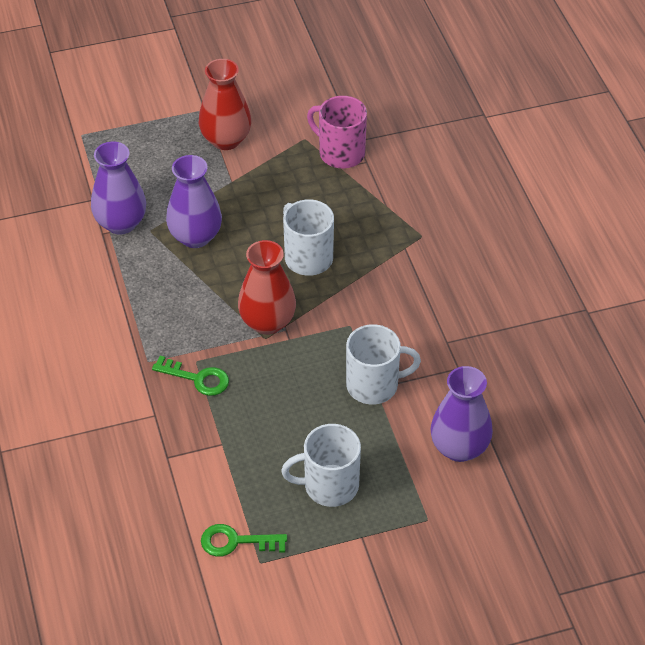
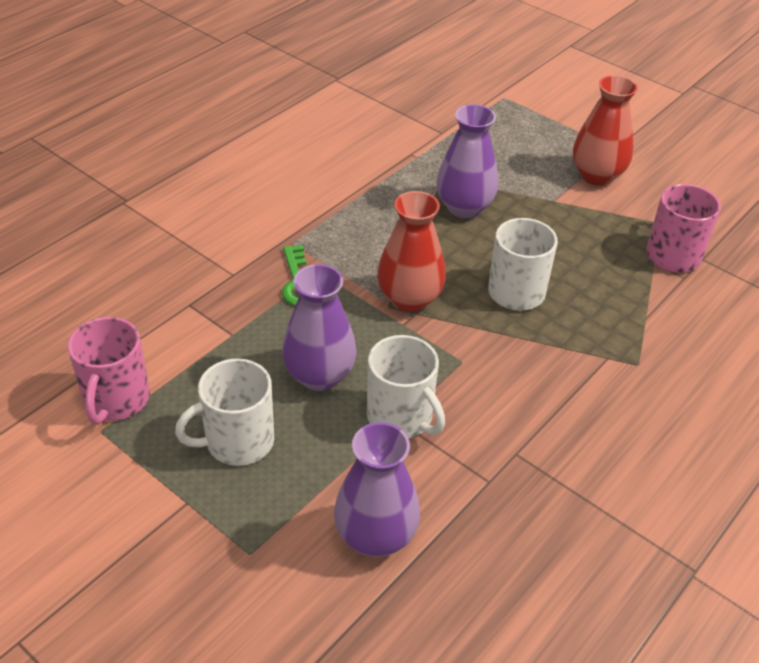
camera: 55 degrees right, 5 degrees down
(121, 223) = (433, 159): purple vase -> purple vase (319, 375)
(236, 542) = (116, 400): green key -> pink mug
(329, 486) = (237, 442): white mug -> white mug turned 75 degrees counterclockwise

